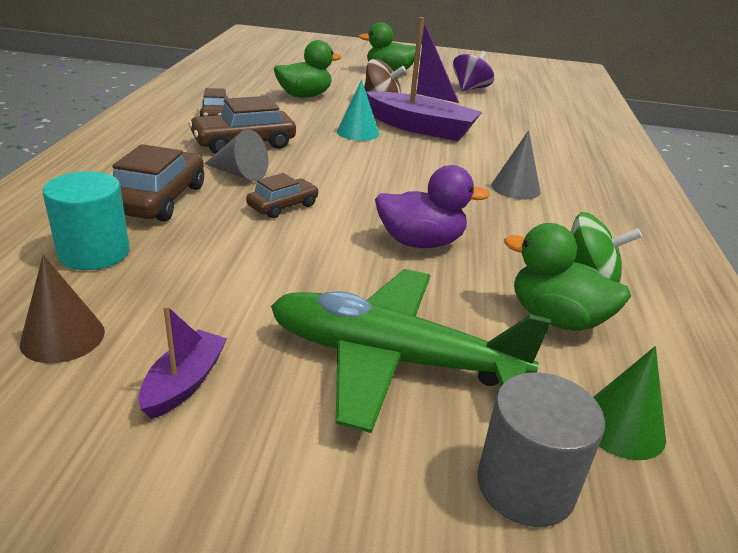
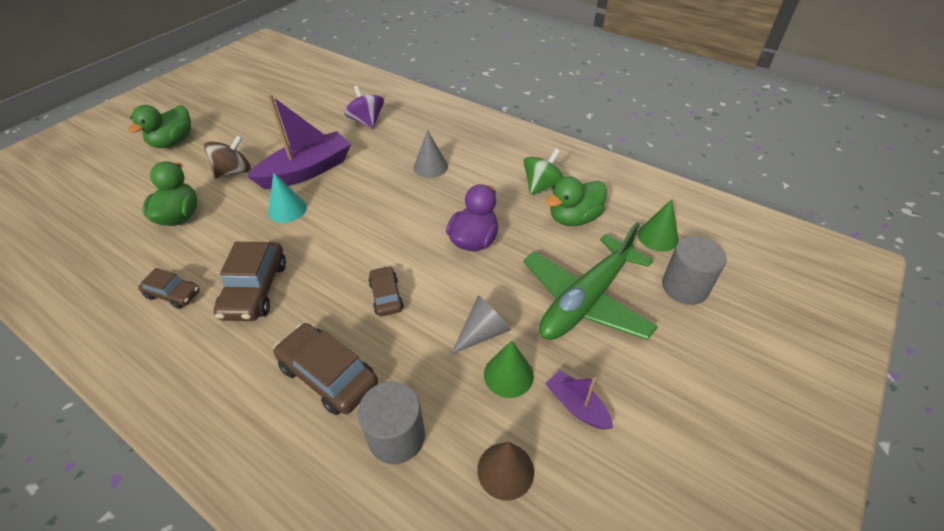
camera: 60 degrees left, 15 degrees up
(94, 253) = (396, 436): turquoise cylinder -> grey cylinder
(212, 312) = (508, 375): none -> green cone
(240, 174) = (314, 308): grey cone -> grey cone (483, 332)
(470, 89) = (253, 113): purple spinning top -> purple spinning top (367, 121)

